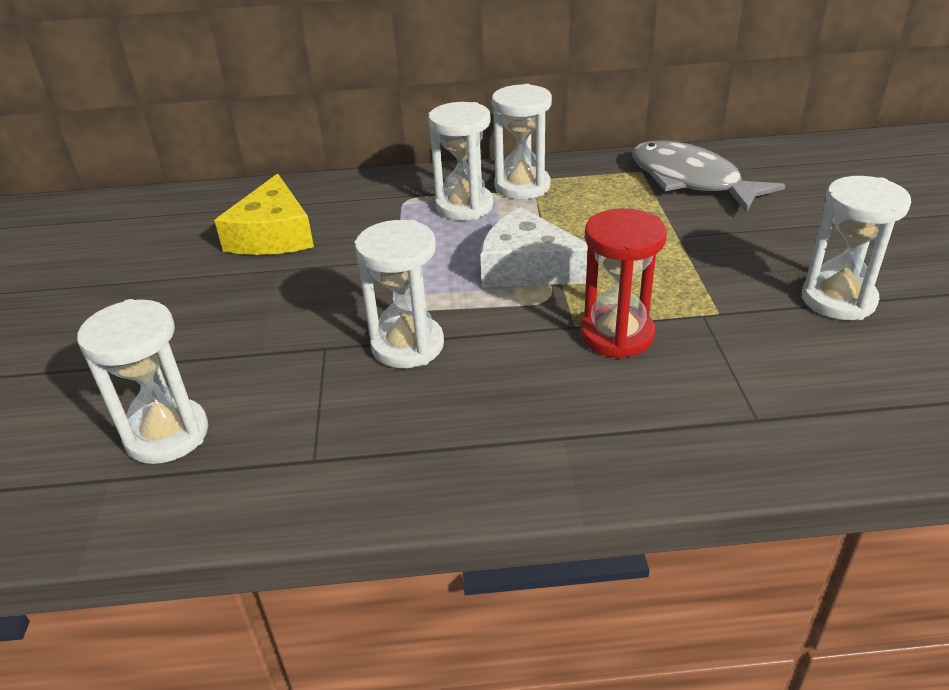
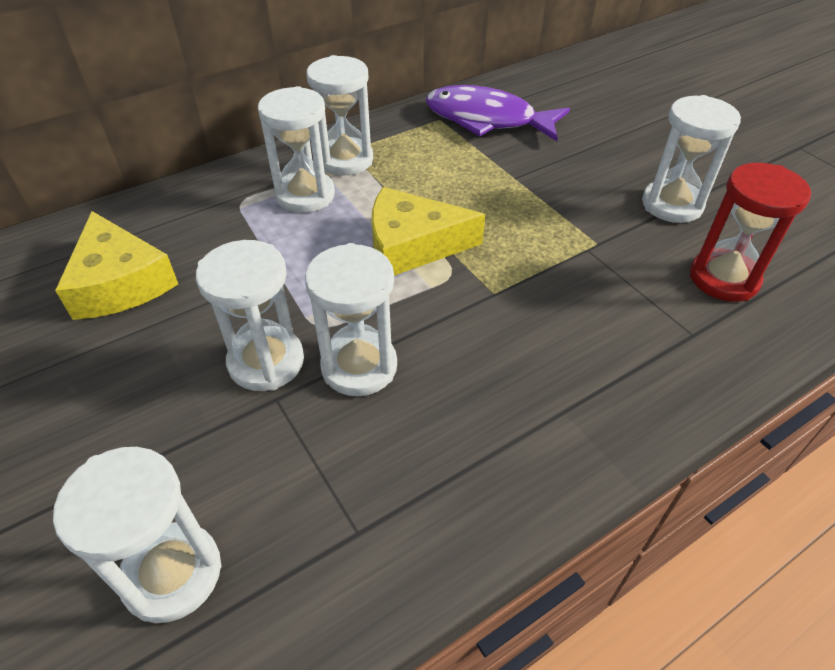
camera: 30 degrees left, 10 degrees up
(337, 320) = (266, 362): none -> white hourglass
(528, 267) = (412, 245): white cheese -> yellow cheese
(616, 335) = (535, 291): red hourglass -> red hourglass (723, 279)
(690, 180) = (487, 120): grey fish -> purple fish

